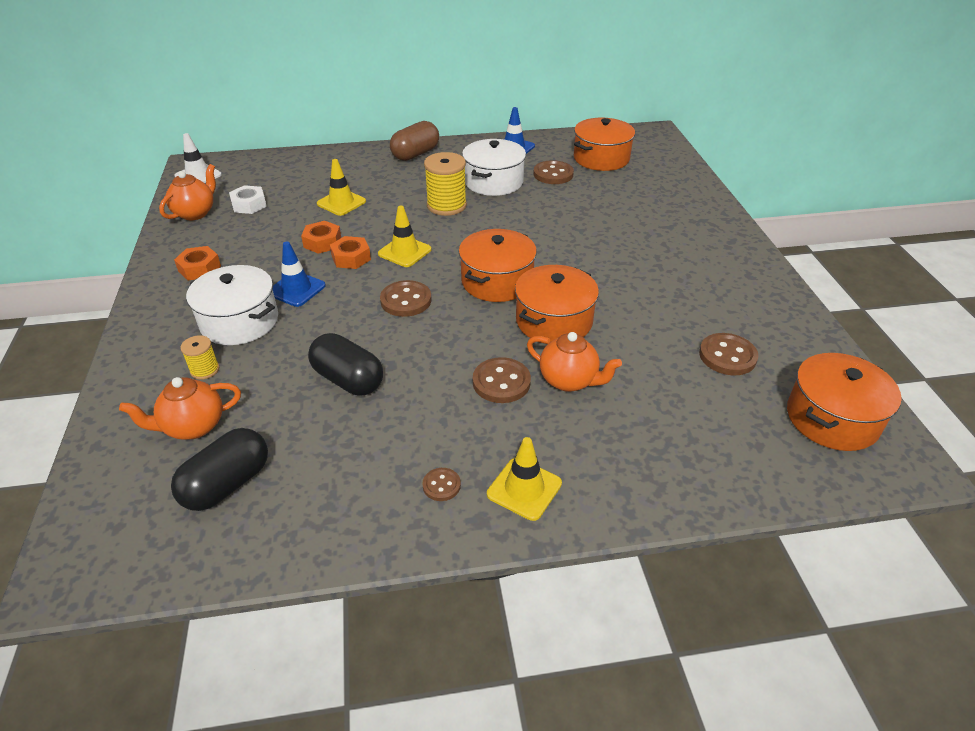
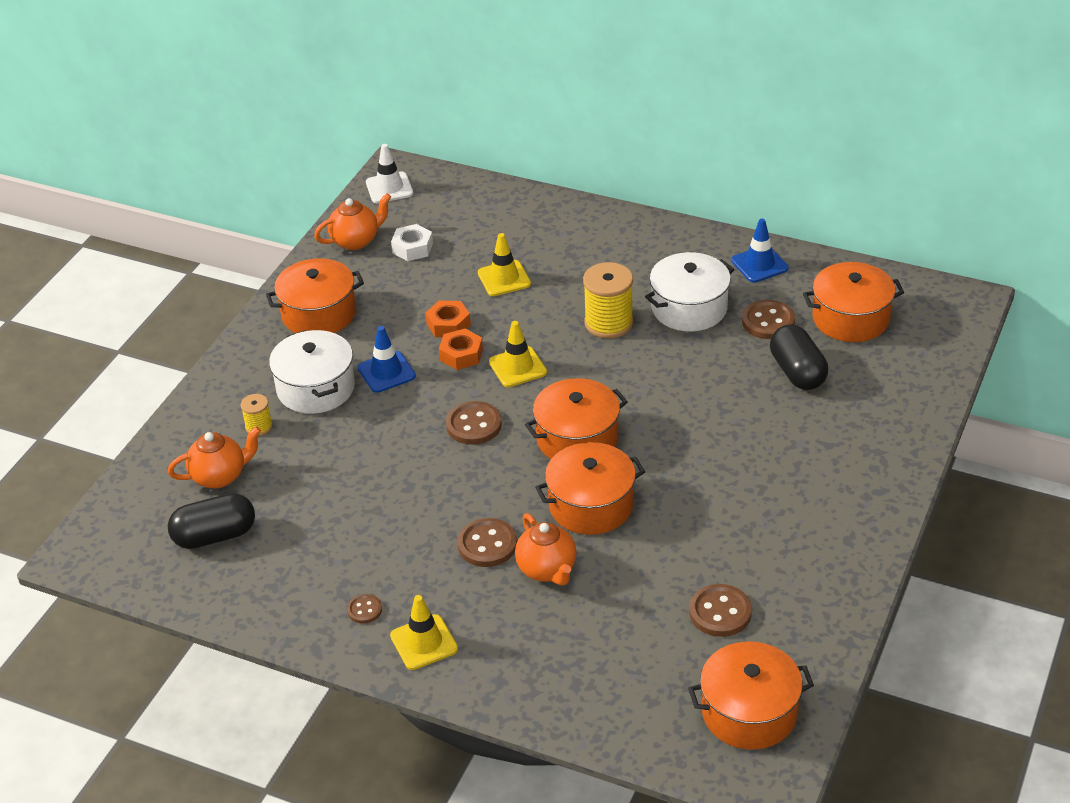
camera: 35 degrees right, 0 degrees up
(193, 427) = (220, 476): orange teapot -> orange teapot turned 150 degrees clockwise
(199, 268) = (319, 314): orange nut -> orange pot
(348, 379) = (363, 486): black capsule -> black capsule (797, 372)
(415, 154) = (637, 235): brown capsule -> none

